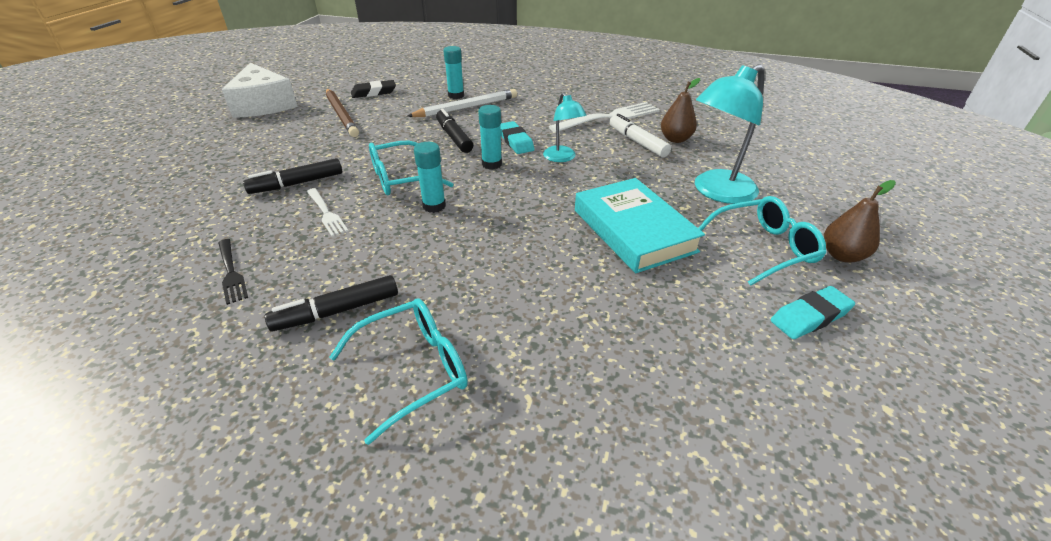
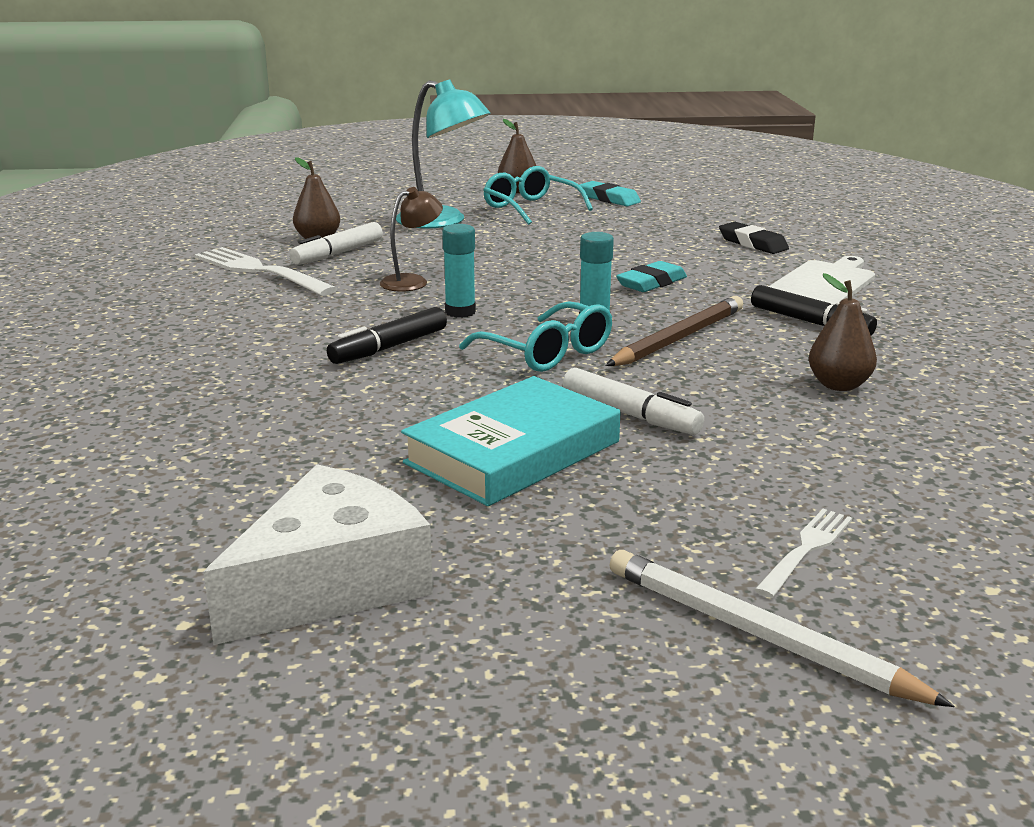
camera: 110 degrees left, 15 degrees down
(231, 272) = (839, 385): black fork -> brown pear
(297, 184) = (630, 414): black marker -> white marker
(326, 213) = (675, 373): white fork -> white fork (806, 549)
(341, 115) = (345, 462): brown pencil -> brown pencil (678, 338)
(374, 92) = (200, 464): black eraser -> black eraser (752, 243)
(414, 369) = (822, 284): turquoise glasses -> white cutting board
(456, 96) = (197, 380): turquoise glue stick -> none
(466, 107) = (256, 361): white pencil -> white pencil (757, 634)
(515, 141) = (378, 310): turquoise eraser -> turquoise eraser (651, 283)
(562, 158) = (412, 281): turquoise lamp -> brown lamp
(633, 230) = (548, 243): turquoise book -> turquoise book (513, 452)

